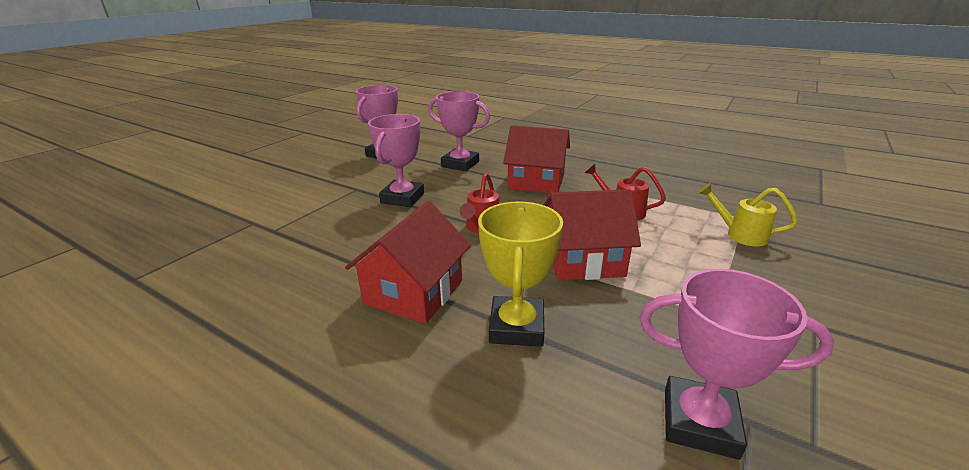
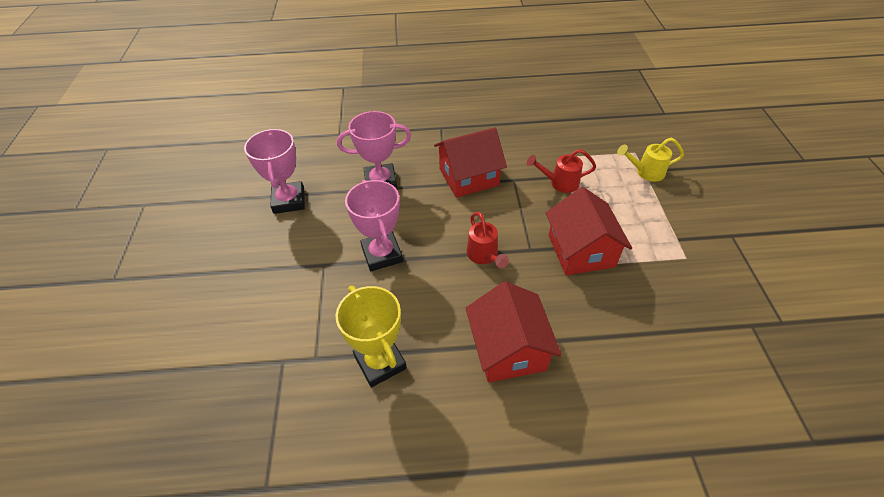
camera: 35 degrees left, 20 degrees up
(516, 327) = (599, 336): yellow trophy -> yellow trophy (380, 362)
(583, 260) = (581, 250): red house -> red house turned 60 degrees counterclockwise
(699, 422) = (734, 341): pink trophy -> none

